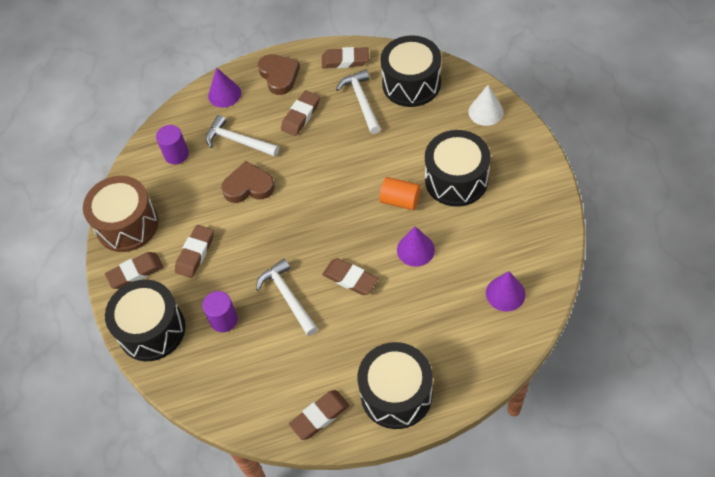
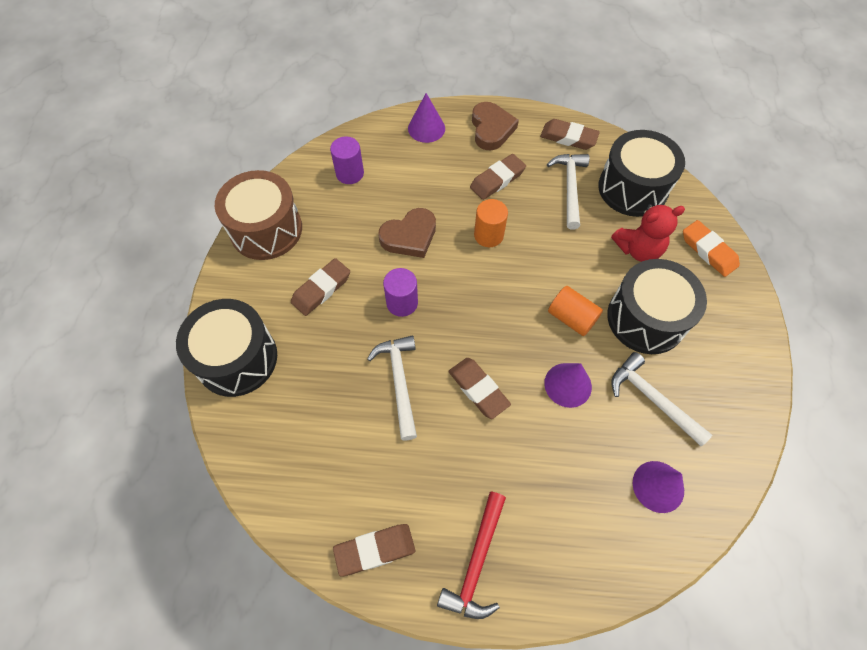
camera: 15 degrees right, 5 degrees up
(135, 272) = (250, 286): brown eraser -> none
(224, 320) = (318, 380): purple cylinder -> purple cylinder (402, 303)
(238, 141) = (419, 183): white hammer -> white hammer (652, 399)
(248, 186) = (409, 236): brown heart -> brown heart turned 135 degrees clockwise
(311, 162) = (488, 235): none -> orange cylinder
(396, 394) = (477, 562): black drum -> red hammer
(432, 130) = (638, 249): none -> red teddy bear
(485, 111) = (708, 251): white cone -> orange eraser

